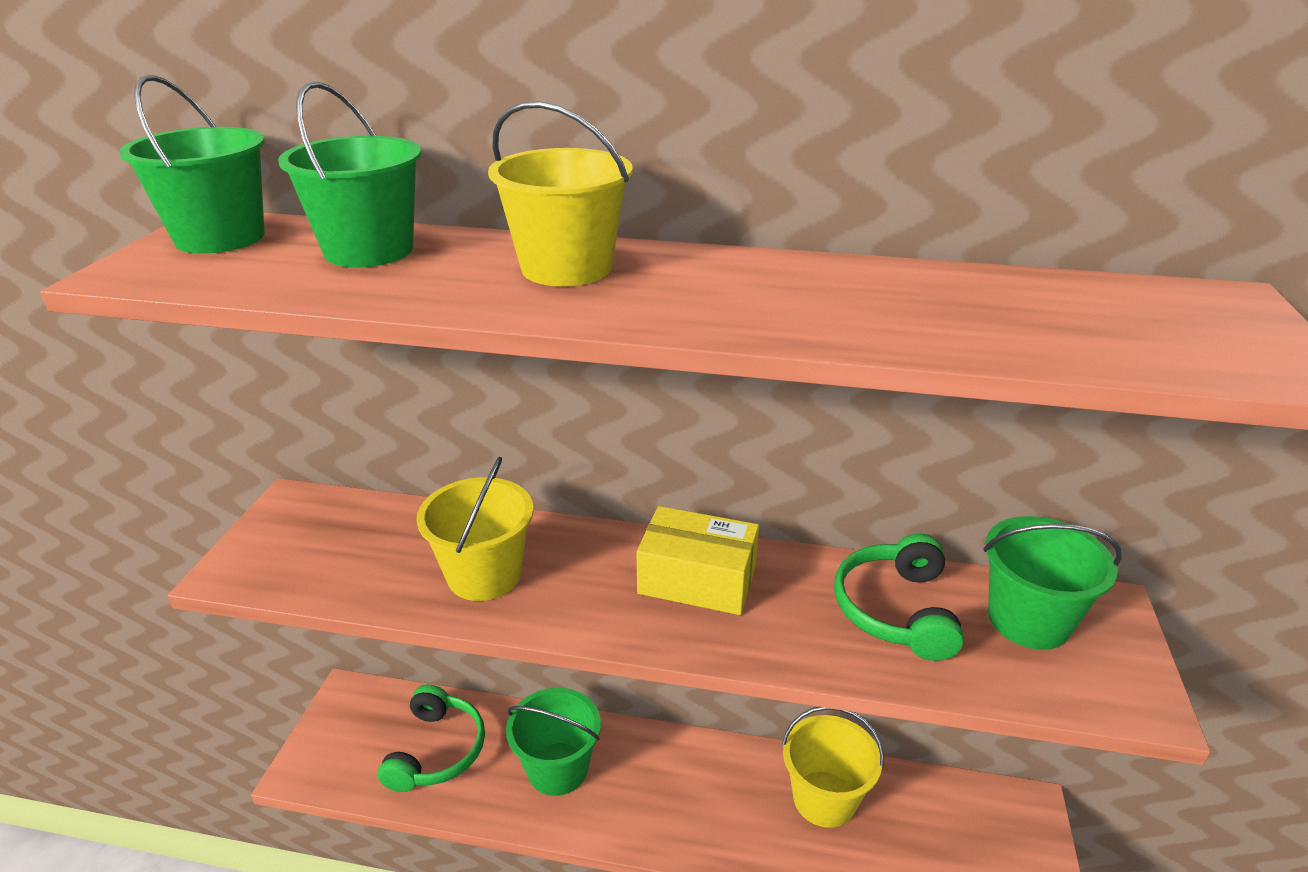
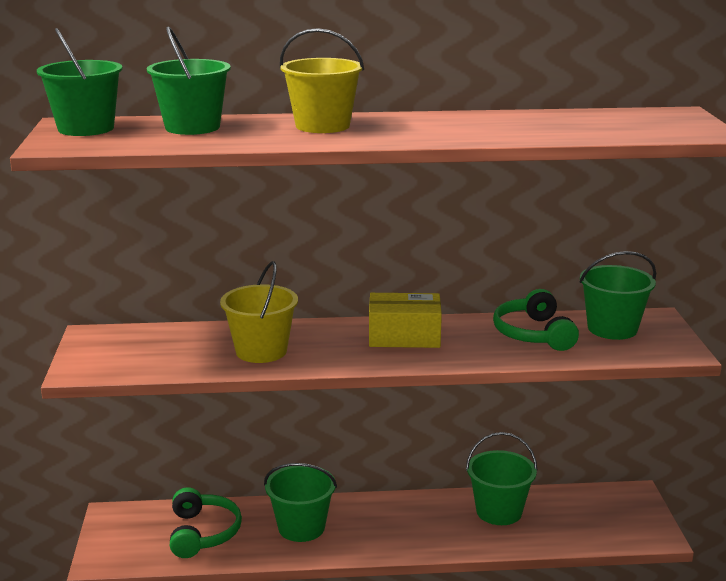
camera: 15 degrees left, 10 degrees down
(824, 798) = (499, 511): yellow bucket -> green bucket

